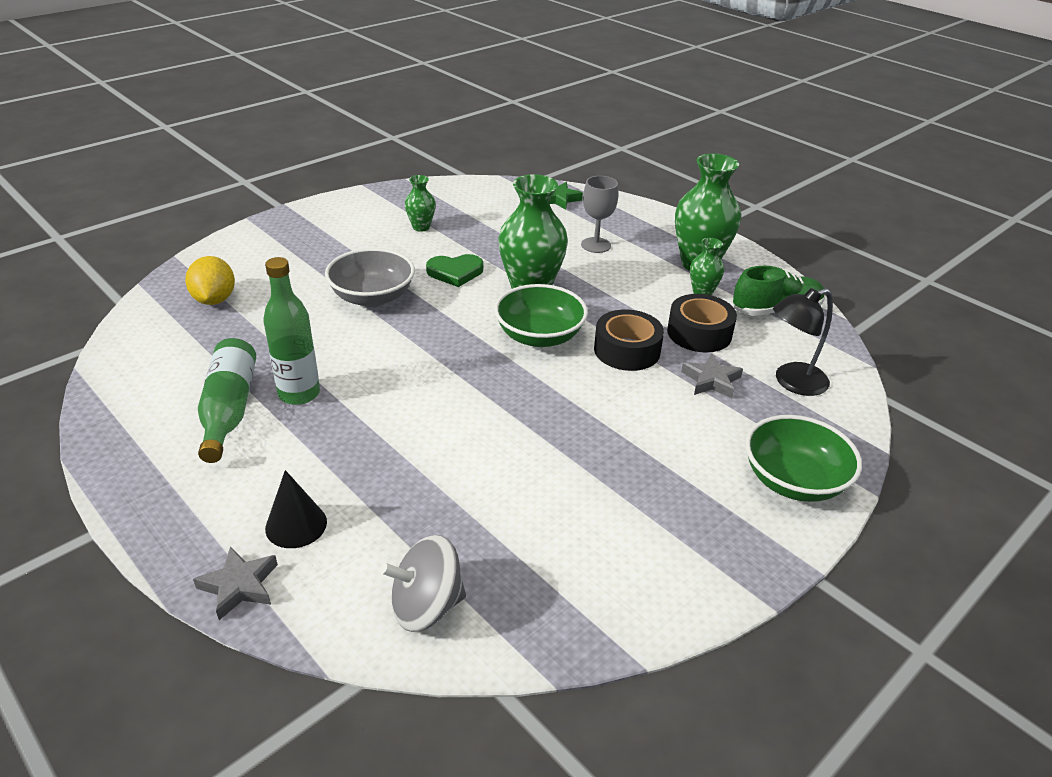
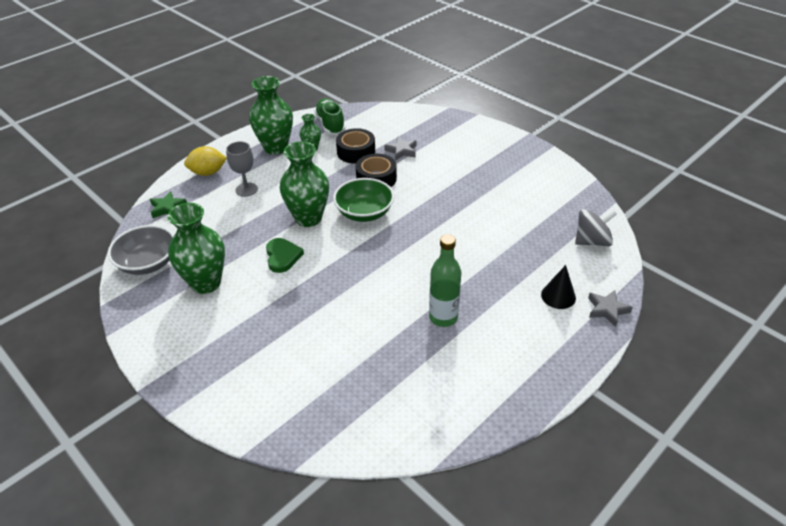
camera: 90 degrees left, 5 degrees up
(214, 300) = (325, 398): yellow lemon -> yellow lemon (208, 173)
(229, 410) = (467, 351): green bottle -> none
(372, 297) = (318, 298): grey bowl -> grey bowl (148, 263)
(421, 227) = (206, 283): green vase -> green vase, size x1.99
(426, 606) = (592, 241): grey spinning top -> grey spinning top turned 90 degrees counterclockwise
(792, 382) = (399, 126): black lamp -> none
(793, 480) = (475, 133): green bowl -> none

